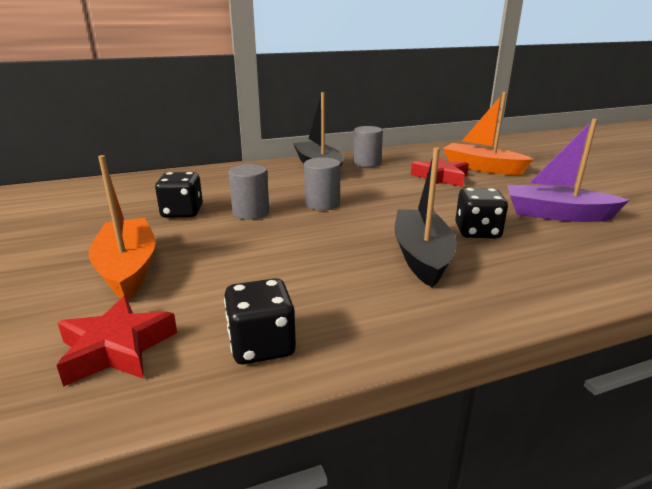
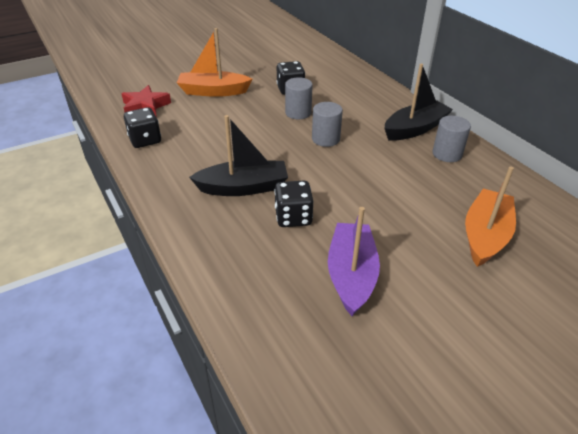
camera: 80 degrees right, 15 degrees up
(128, 268) = (213, 91): orange boat -> orange boat turned 150 degrees counterclockwise
(440, 178) = (426, 201): red star -> none

